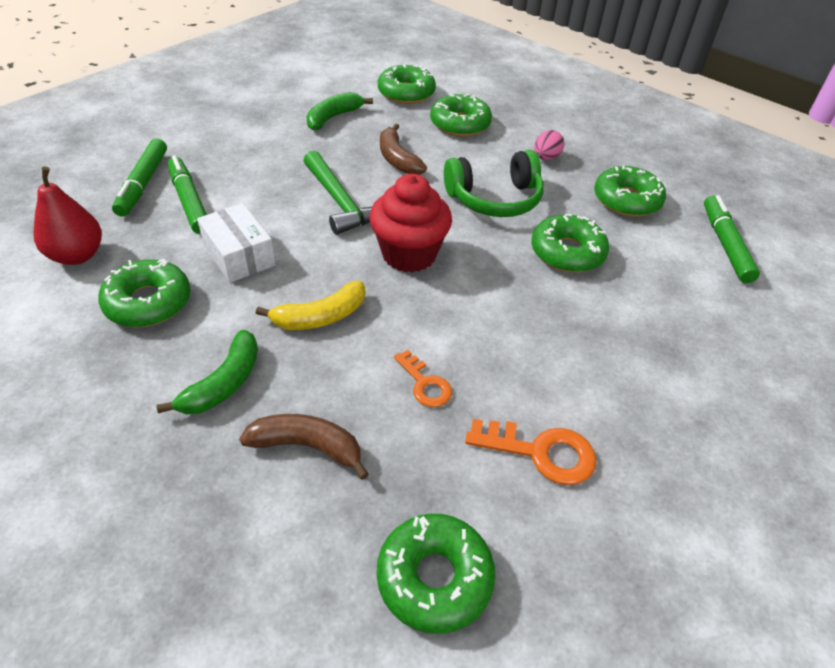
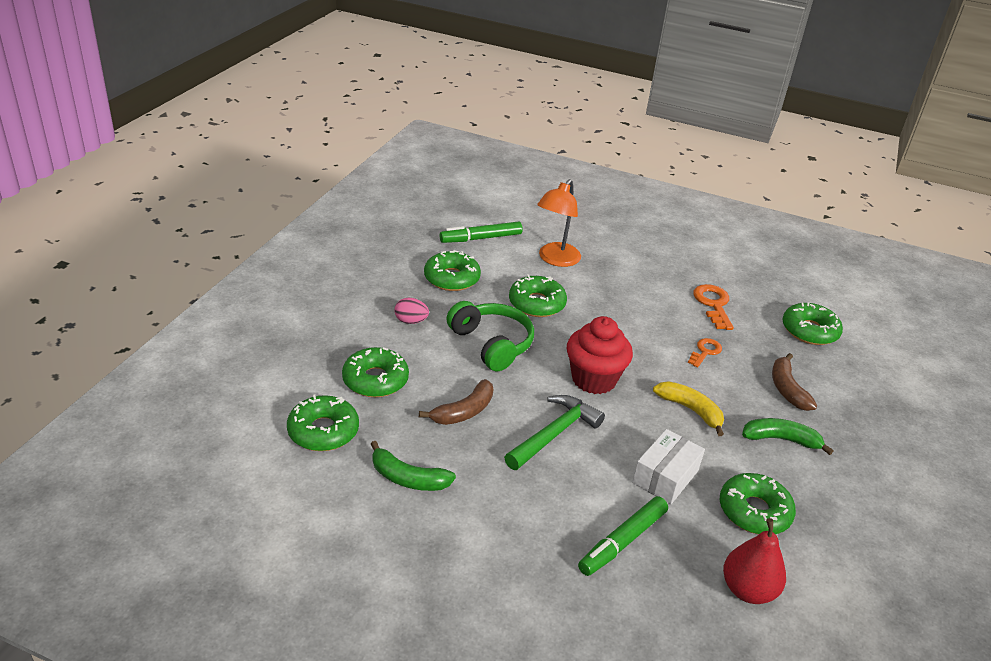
camera: 110 degrees left, 10 degrees down
(143, 184) = (621, 594): green marker -> none
(675, 301) = (555, 259): none -> orange lamp

